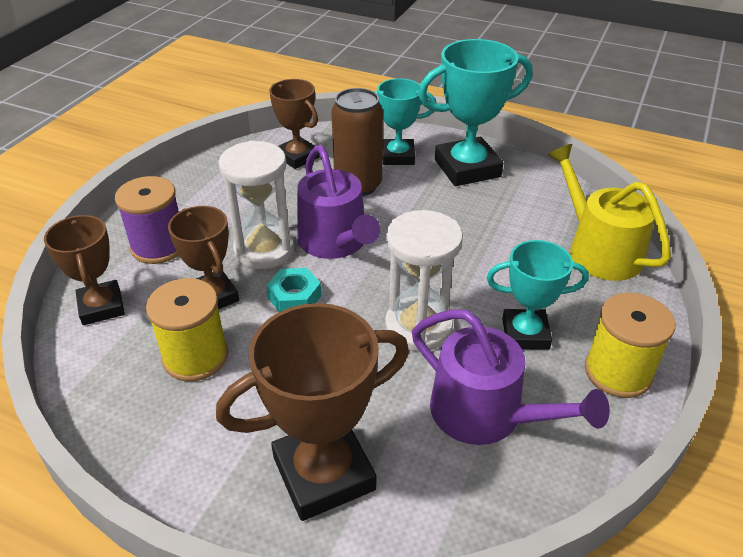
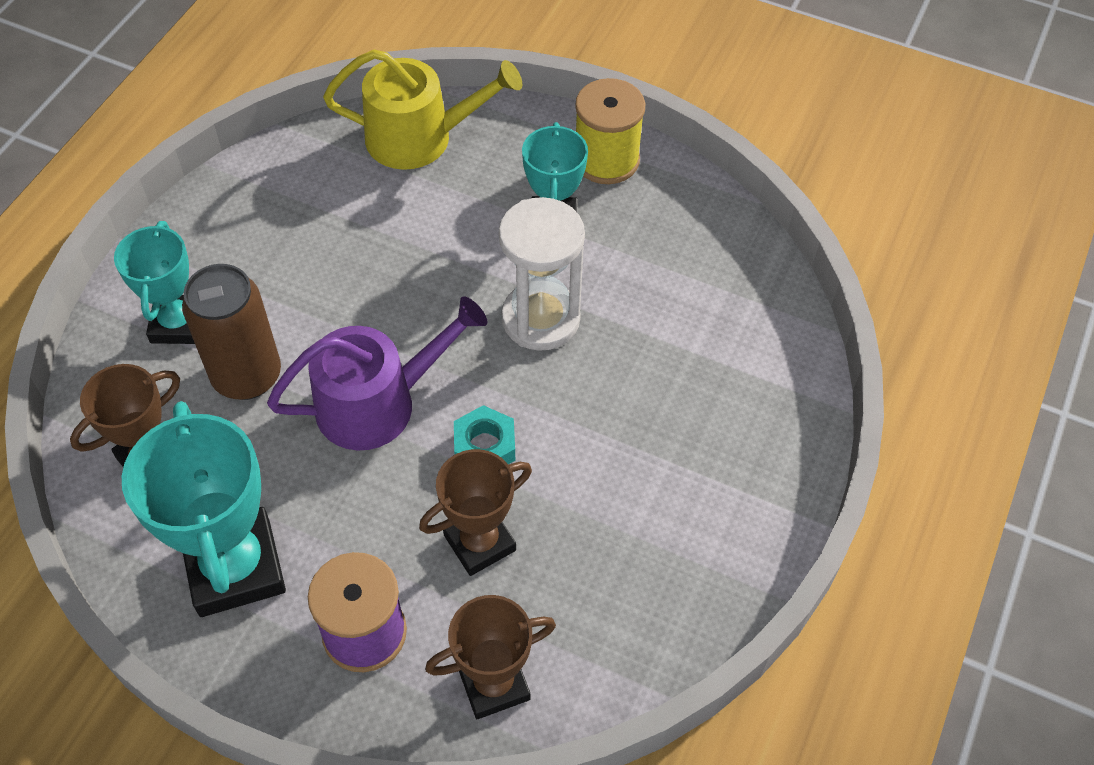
camera: 90 degrees left, 15 degrees up
(195, 356) = (586, 548): yellow spool -> none
(264, 250) = (386, 489): white hourglass -> none
(324, 473) = (740, 408): brown trophy -> none
(467, 168) = (226, 243): turquoise trophy -> turquoise trophy (235, 567)
(486, 414) = (662, 270): purple watering can -> none
(598, 250) = (419, 138): yellow watering can -> yellow watering can turned 150 degrees counterclockwise

